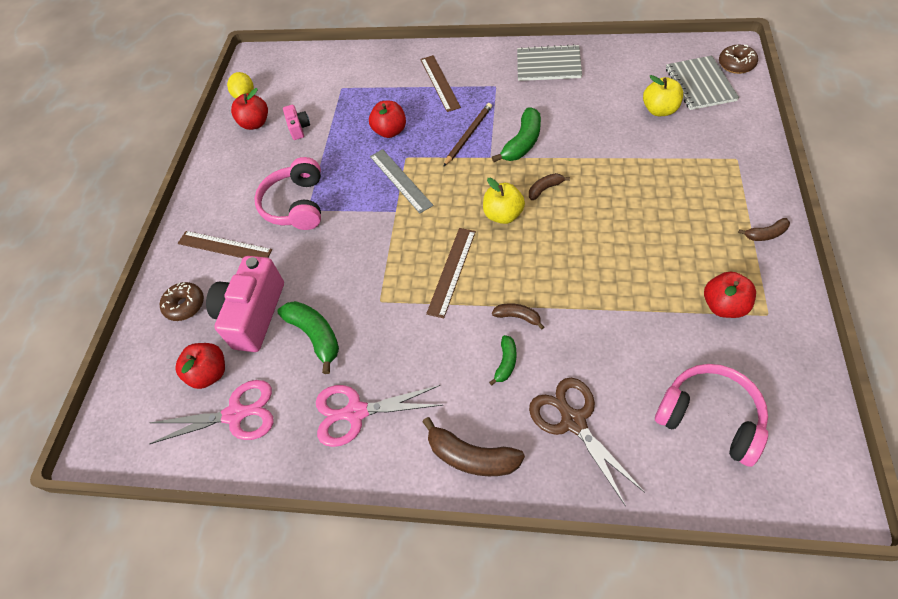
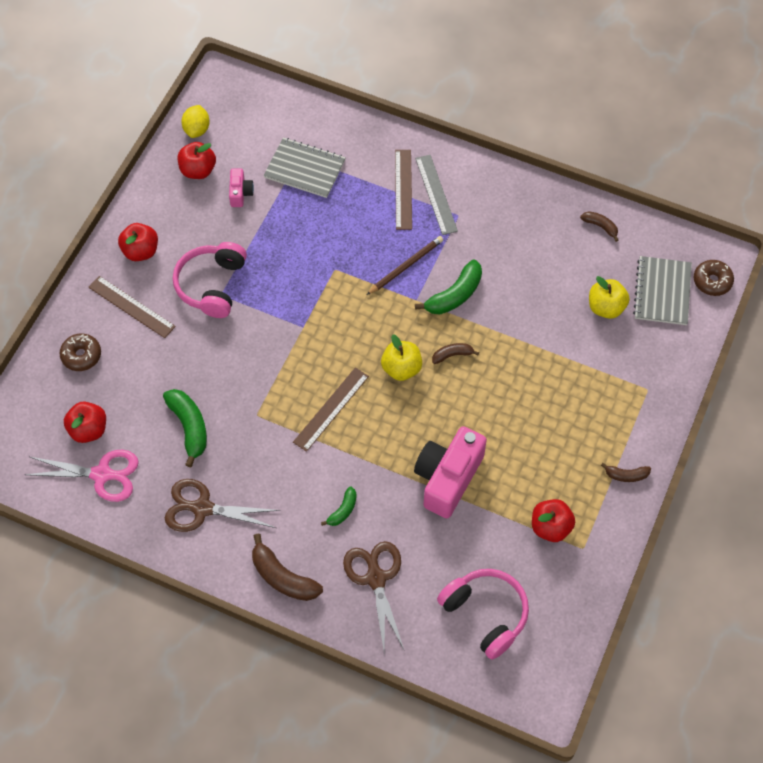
camera: 10 degrees right, 5 degrees up
(253, 314) = (140, 387): pink camera -> pink camera (448, 478)
(356, 412) = (202, 508): pink scissors -> brown scissors
(390, 131) = (331, 232): red apple -> red apple (141, 251)
(400, 180) = (320, 294): grey ruler -> grey ruler (436, 194)
(518, 317) = (371, 473): brown banana -> brown banana (600, 226)
(548, 65) = (524, 209): grey notebook -> grey notebook (305, 169)

